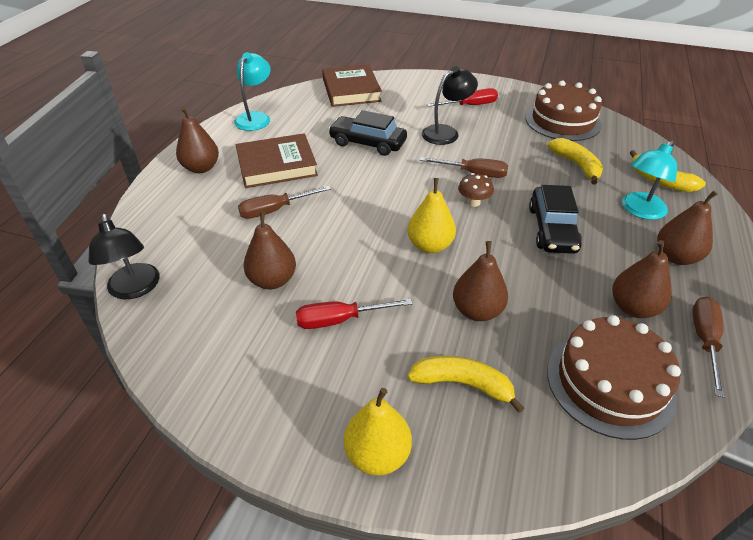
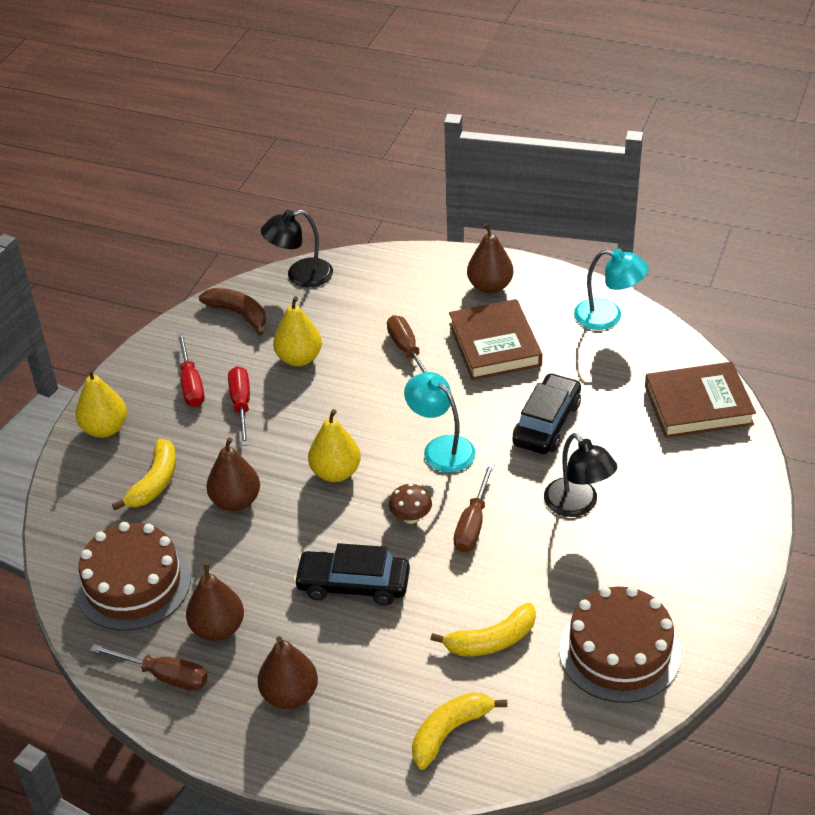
camera: 95 degrees right, 0 degrees up
(185, 338) = (238, 314): none -> brown banana
(272, 280) = (299, 358): brown pear -> yellow pear
(470, 105) = (662, 540): red screwdriver -> red screwdriver (191, 384)
(639, 211) = (381, 685): turquoise lamp -> turquoise lamp (441, 448)

